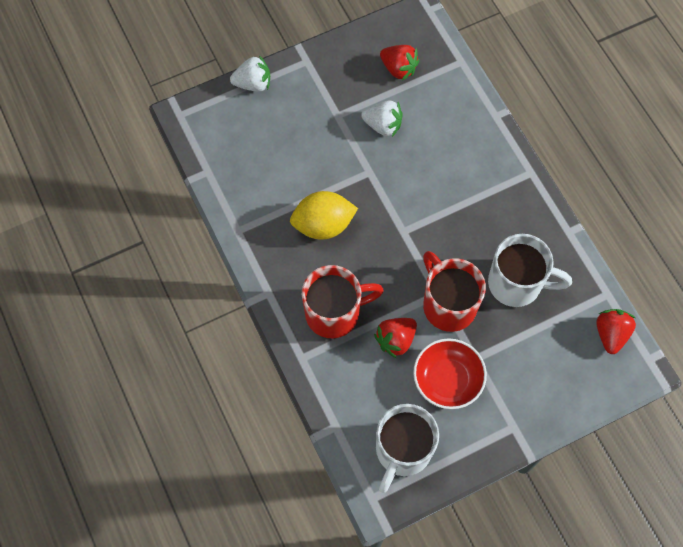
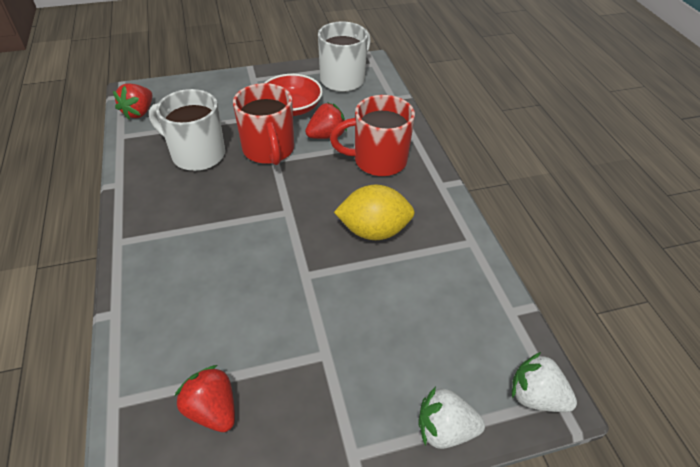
camera: 170 degrees left, 20 degrees down
(383, 125) = (268, 327): white strawberry -> white strawberry (535, 396)

